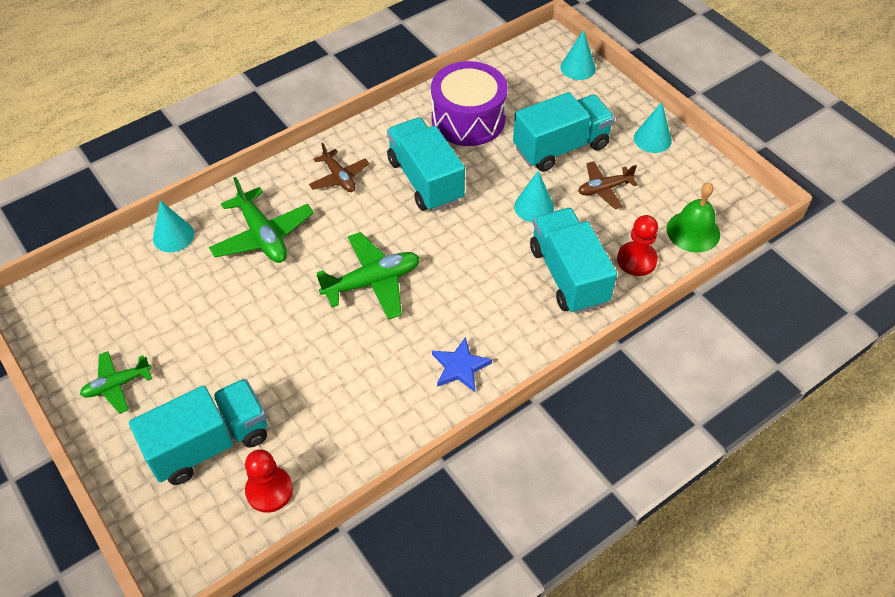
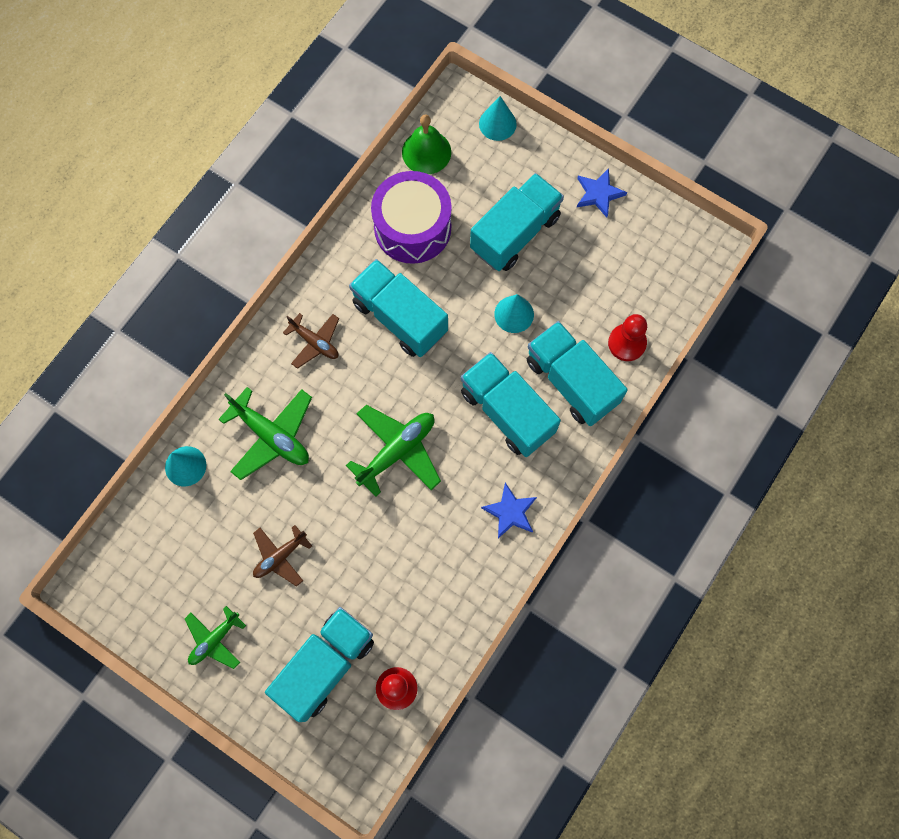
camera: 20 degrees left, 20 degrees up
(493, 281) = (507, 412): none -> turquoise truck
(604, 189) = (572, 270): brown plane -> brown plane (280, 556)
(652, 139) = (598, 194): turquoise cone -> blue star
(693, 231) = (667, 293): green bell -> green bell (426, 152)

